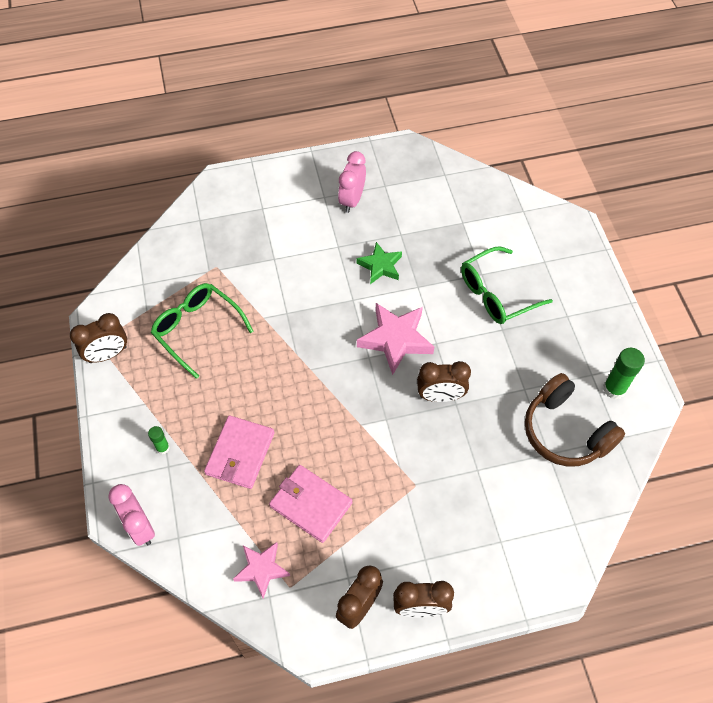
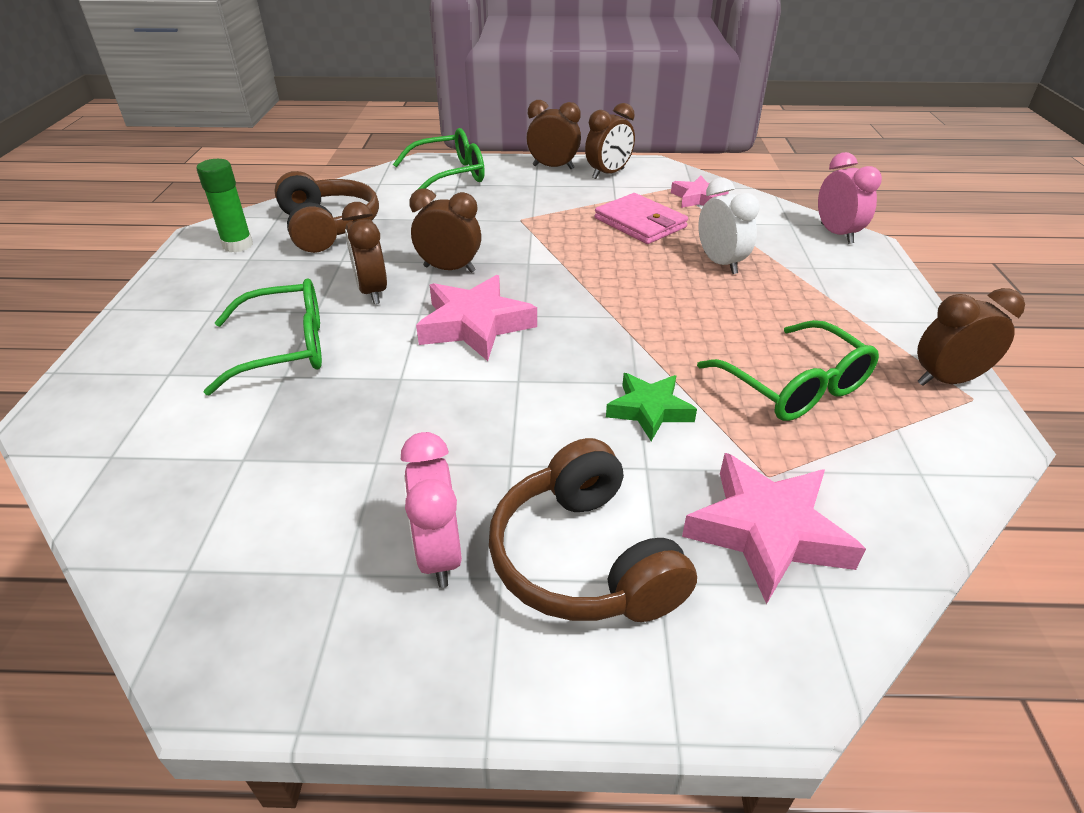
camera: 165 degrees left, 20 degrees down
(163, 448) = (824, 280): green glue stick -> none
(219, 238) = (767, 532): none -> pink star
(240, 453) = (720, 263): pink wallet -> white clock
(293, 210) = (584, 559): none -> brown headphones
(352, 200) = (439, 554): pink clock -> pink clock turned 135 degrees clockwise
(380, 266) = (446, 417): green star -> green star (649, 410)
(479, 357) = (372, 292): none -> brown clock
(517, 559) = (450, 175): none -> green glasses

